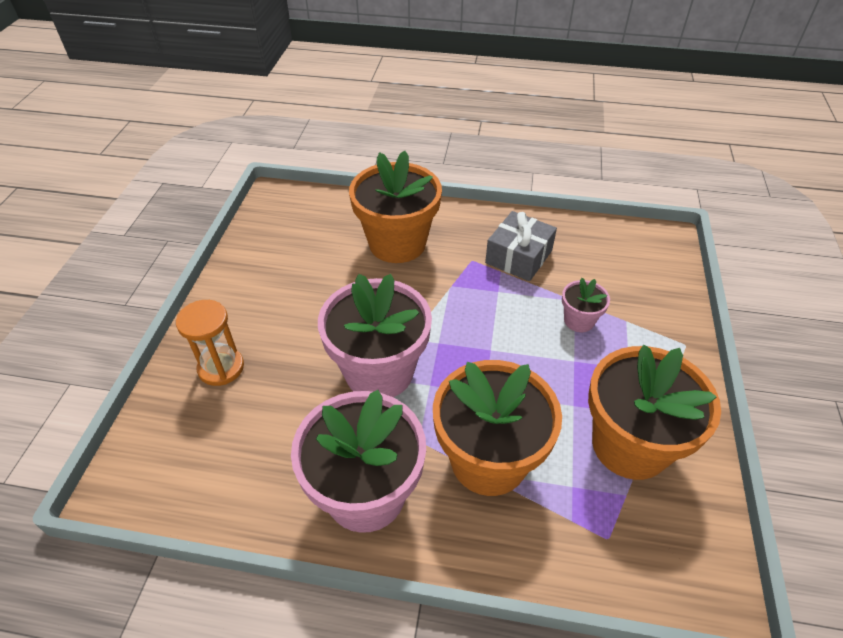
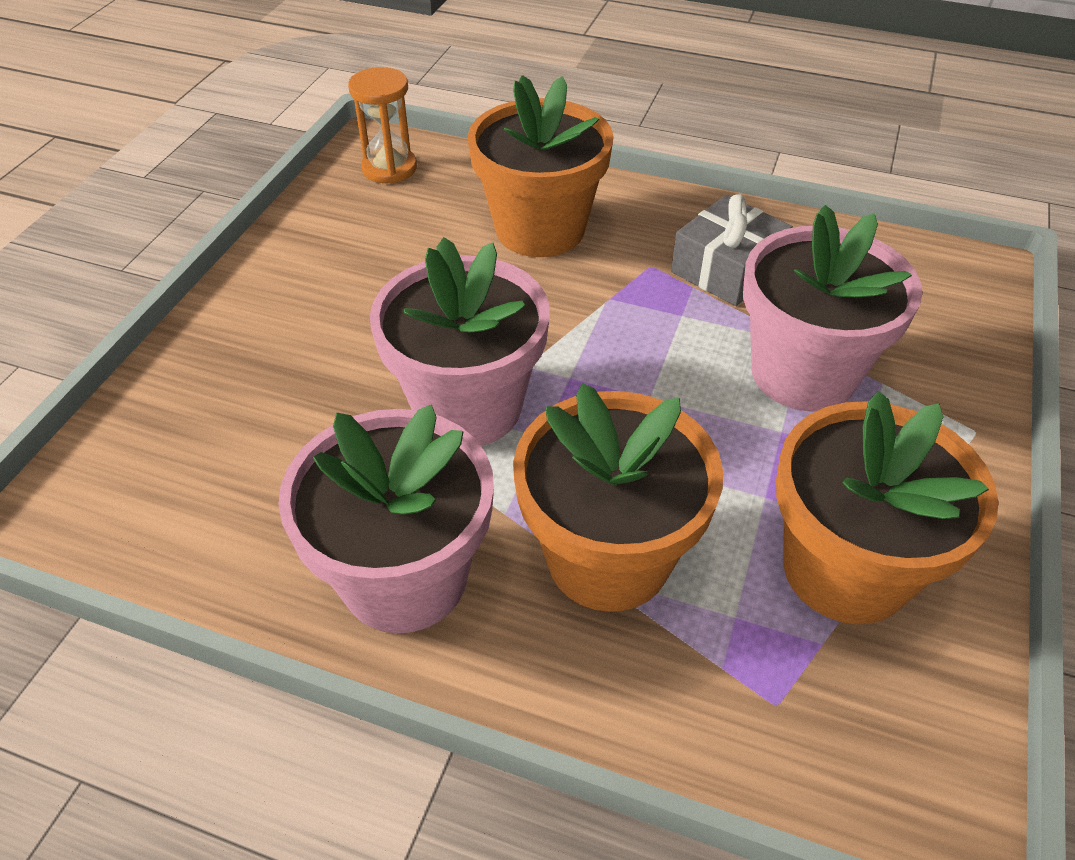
camera: 10 degrees right, 0 degrees up
(221, 368) = (234, 371): orange hourglass -> orange hourglass (389, 168)
(579, 321) = (803, 373): pink flower pot -> pink flower pot, size x2.13

